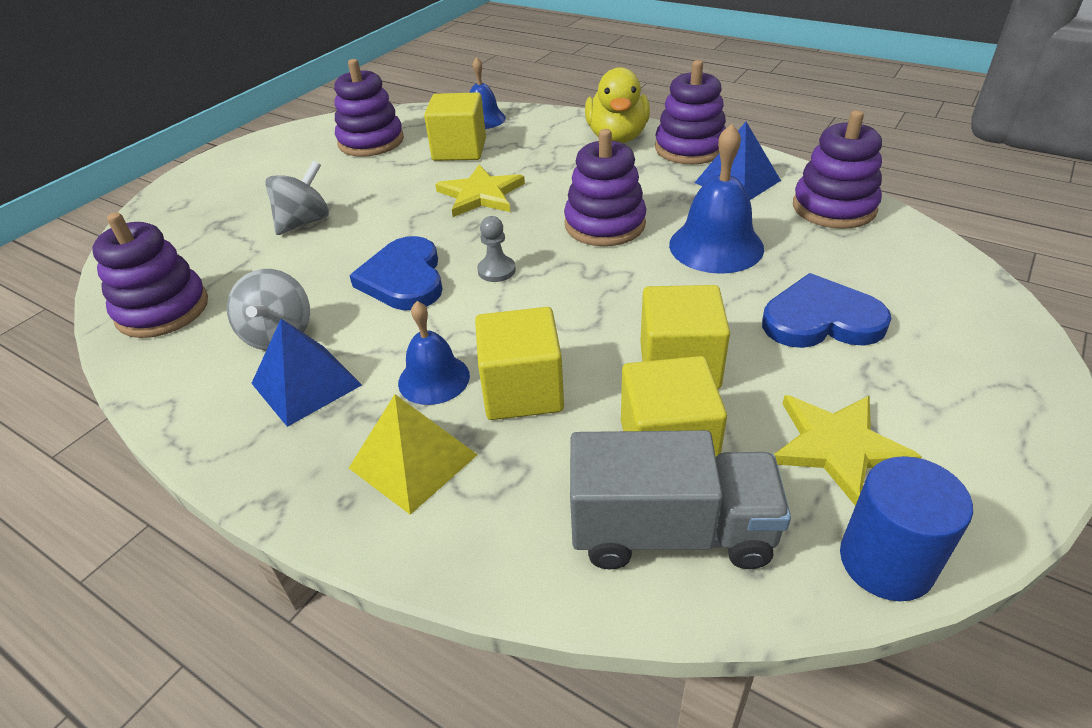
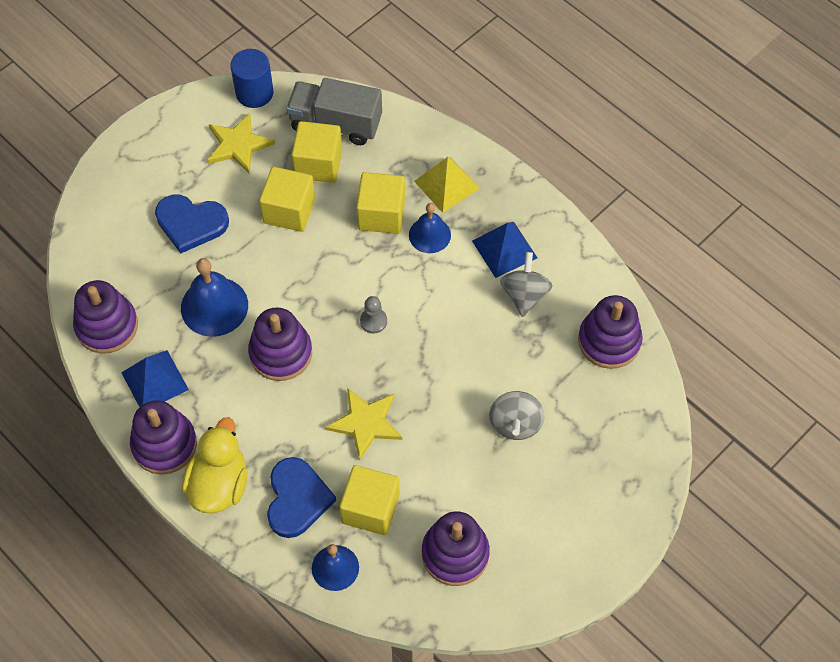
camera: 170 degrees left, 20 degrees up
(304, 222) = (515, 424): grey spinning top -> grey spinning top turned 45 degrees counterclockwise
(404, 278) = (439, 330): blue heart -> blue heart (297, 499)

